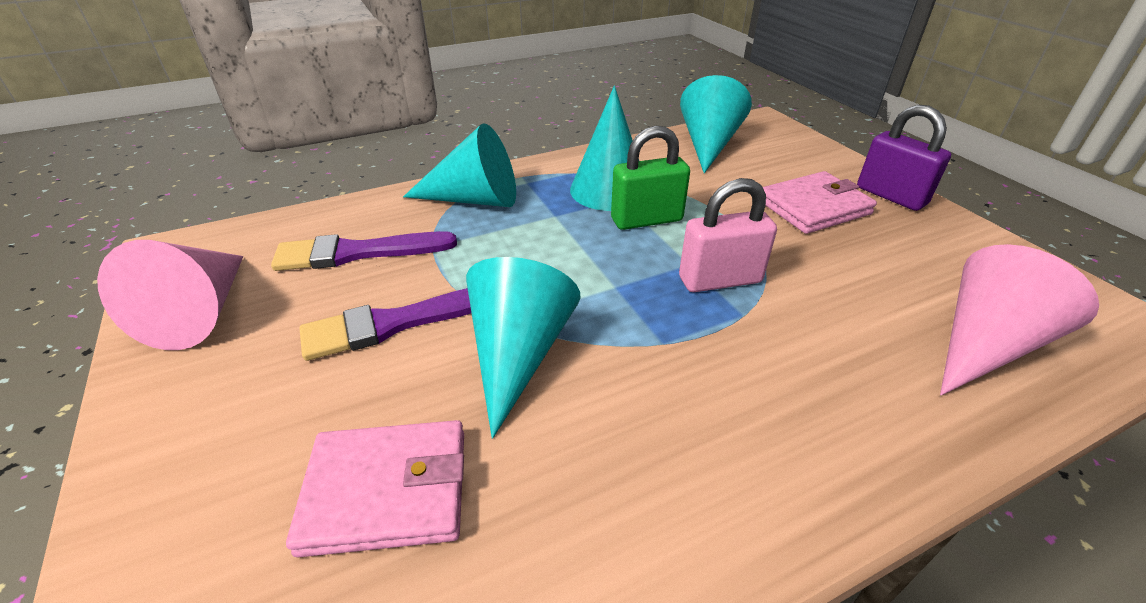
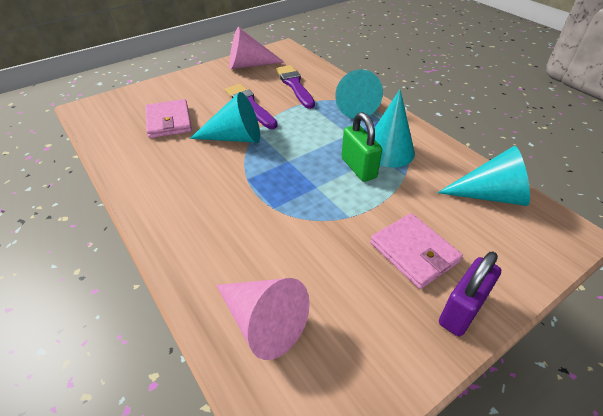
camera: 80 degrees right, 5 degrees up
(720, 280) = (303, 199): pink padlock -> none

